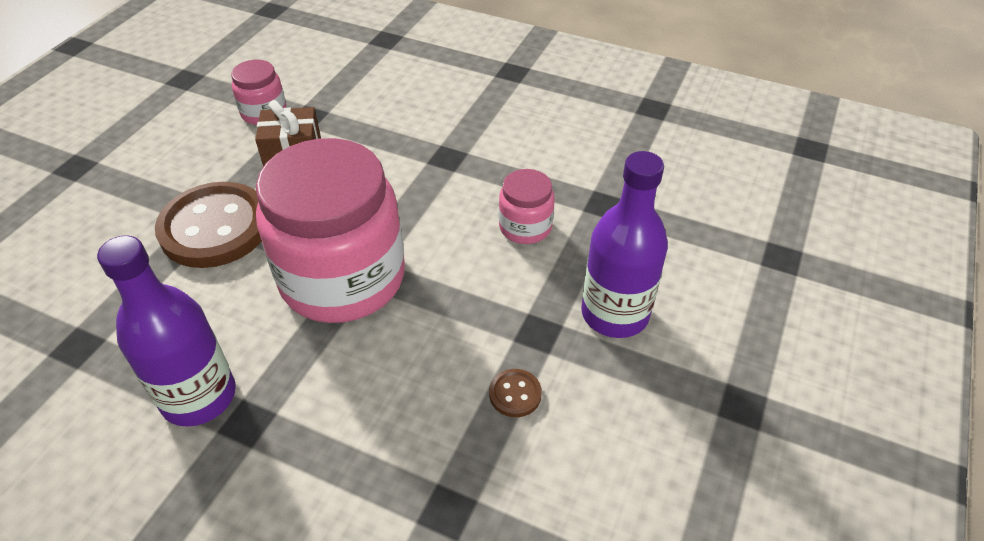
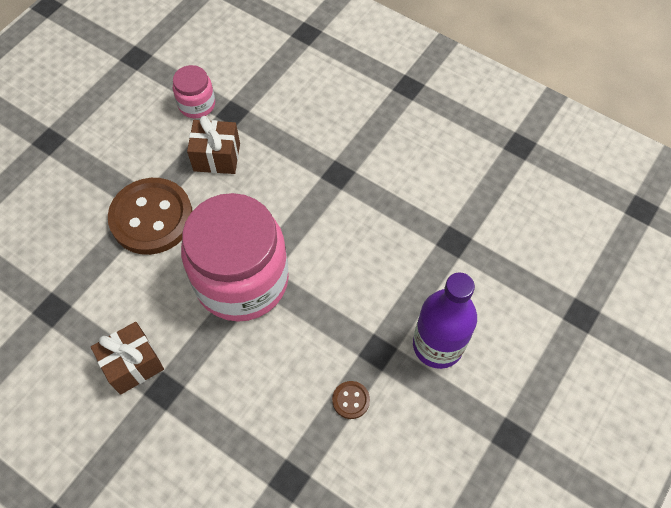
camera: 10 degrees right, 15 degrees up
(199, 396) = (133, 364): purple bottle -> brown gift
(525, 227) = (387, 254): pink jar -> none

